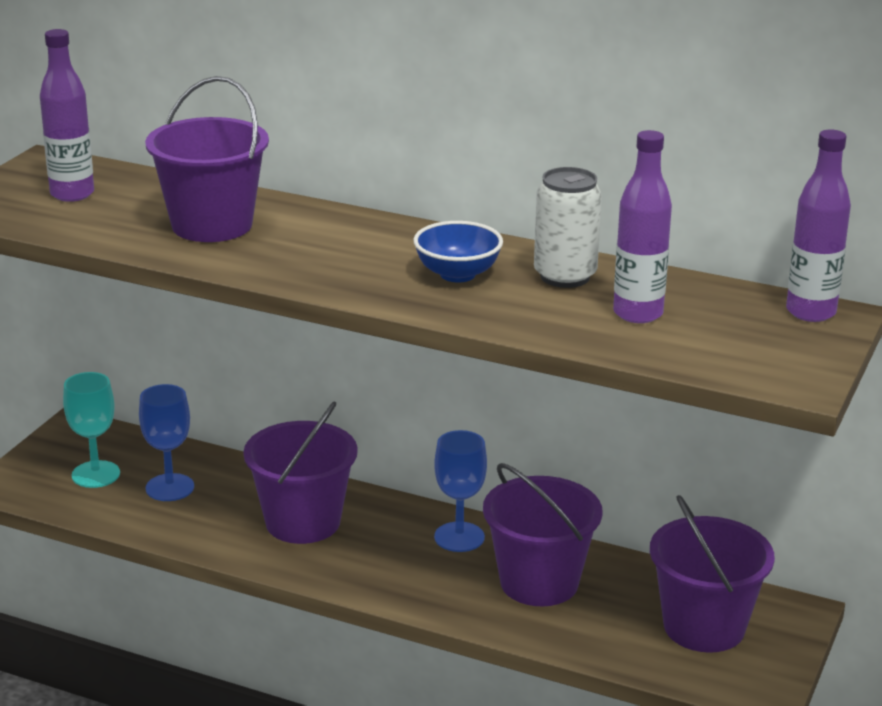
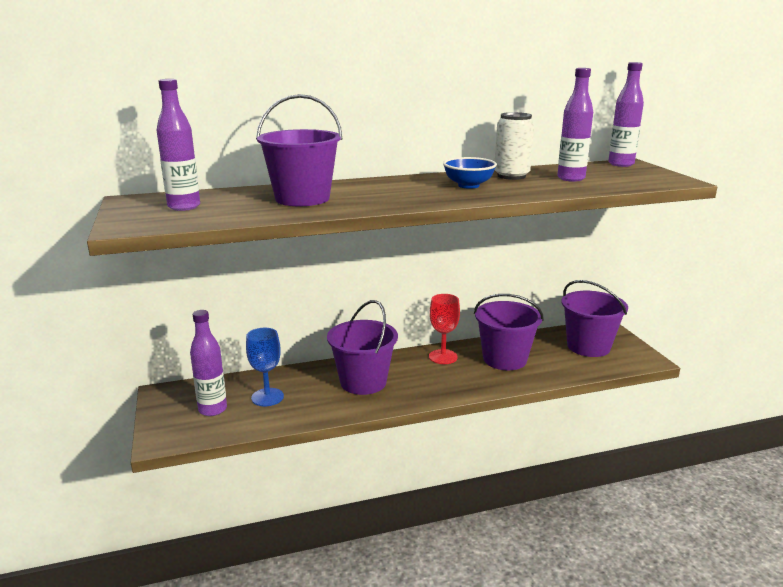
camera: 40 degrees left, 5 degrees down
(96, 474) = (212, 409): turquoise goblet -> purple bottle
(459, 537) = (443, 357): blue goblet -> red goblet

